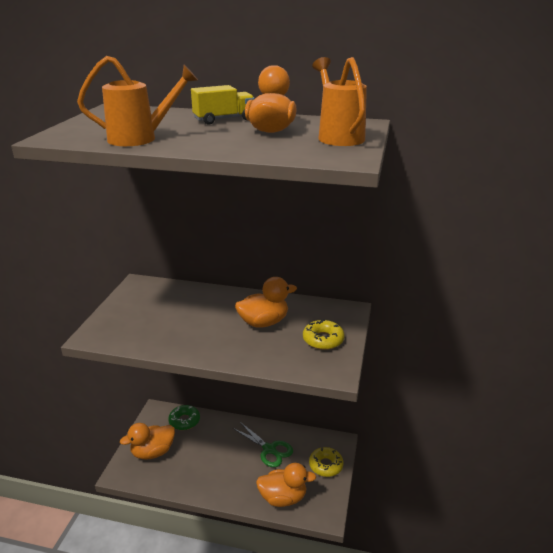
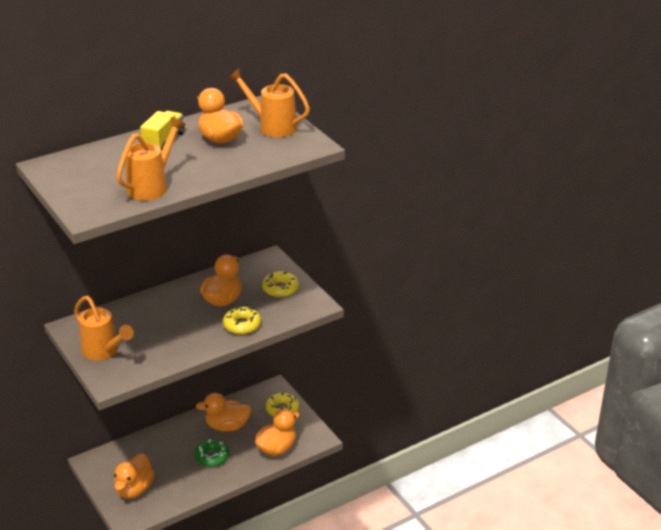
camera: 45 degrees left, 5 degrees up
(126, 312) = (104, 352): none -> orange watering can
(184, 421) = (128, 452): green donut -> green donut (212, 457)
(247, 352) = (242, 325): none -> yellow donut
(269, 449) = (227, 426): green scissors -> orange duck

